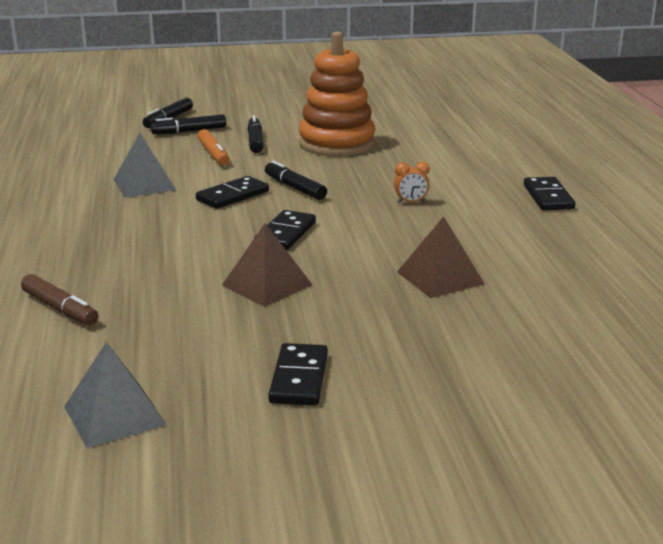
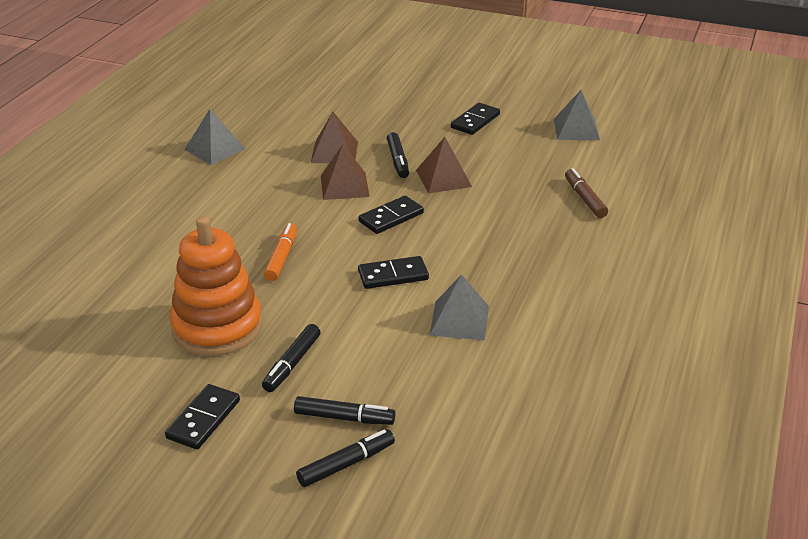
camera: 150 degrees left, 10 degrees up
(213, 154) = (356, 352): orange marker -> orange marker (281, 258)
(295, 188) = (332, 268): black marker -> black marker (398, 160)
(374, 247) = (344, 186): none -> brown pyramid
(411, 202) = (263, 220): orange clock -> none
(548, 197) = (159, 192): black domino -> black domino (203, 419)
(579, 244) = (214, 149): none -> grey pyramid

